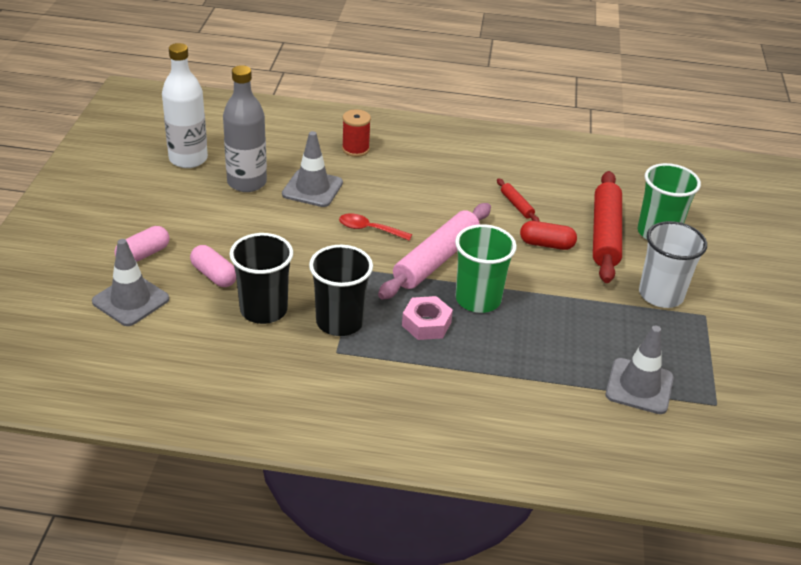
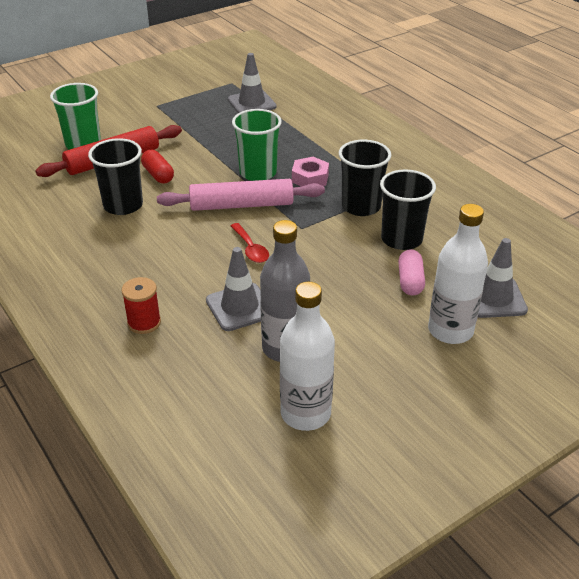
camera: 130 degrees left, 0 degrees up
(143, 254) = (450, 330): pink capsule -> white bottle
(516, 205) = (123, 205): red rolling pin -> black cup
(661, 295) = (156, 122): white cup -> none

